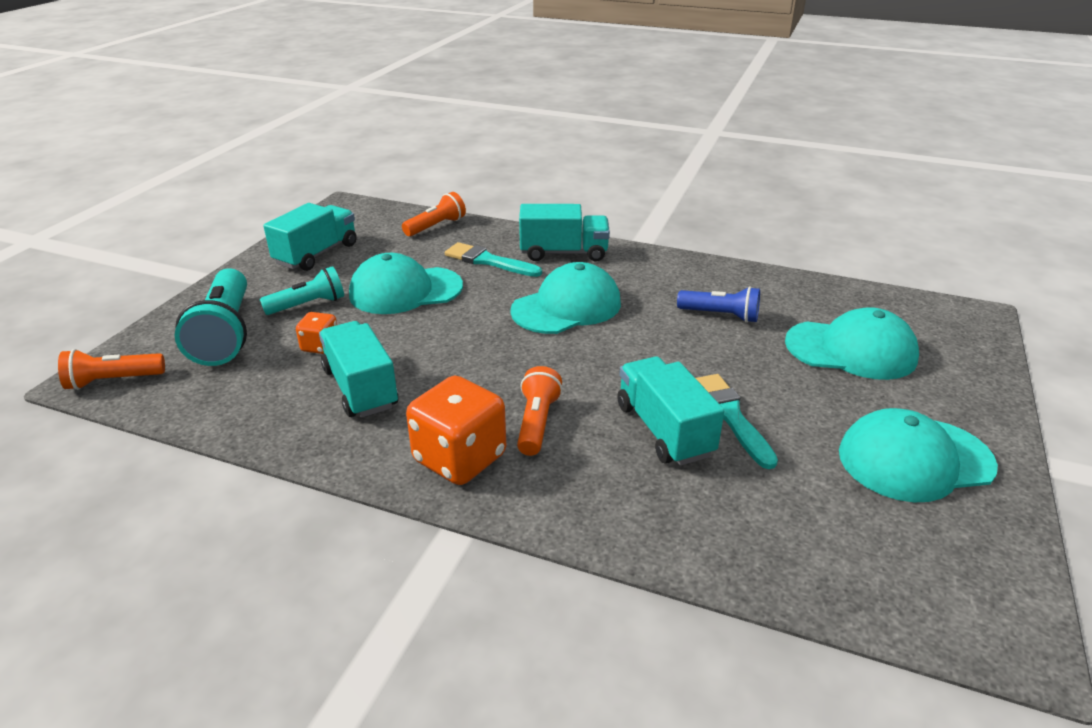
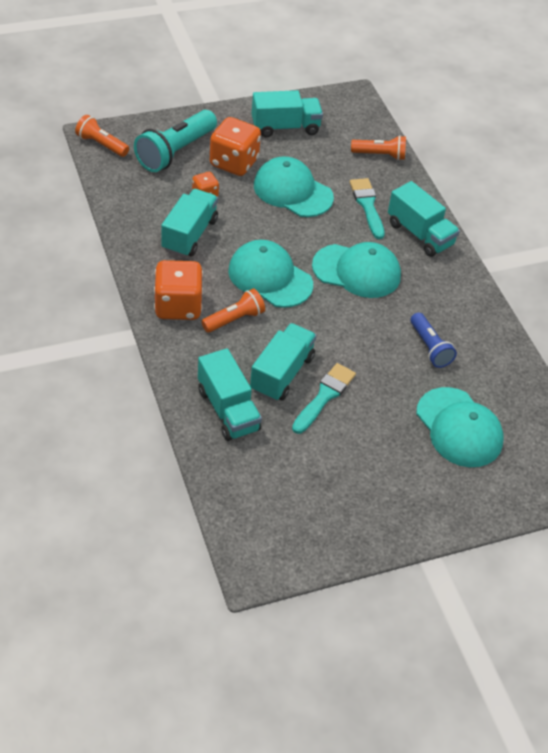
camera: 45 degrees right, 15 degrees up
(308, 305) = (234, 163): turquoise flashlight -> orange dice
(685, 508) = (228, 410): none -> turquoise truck
(914, 459) = (367, 493): turquoise cap -> turquoise cap (270, 277)

